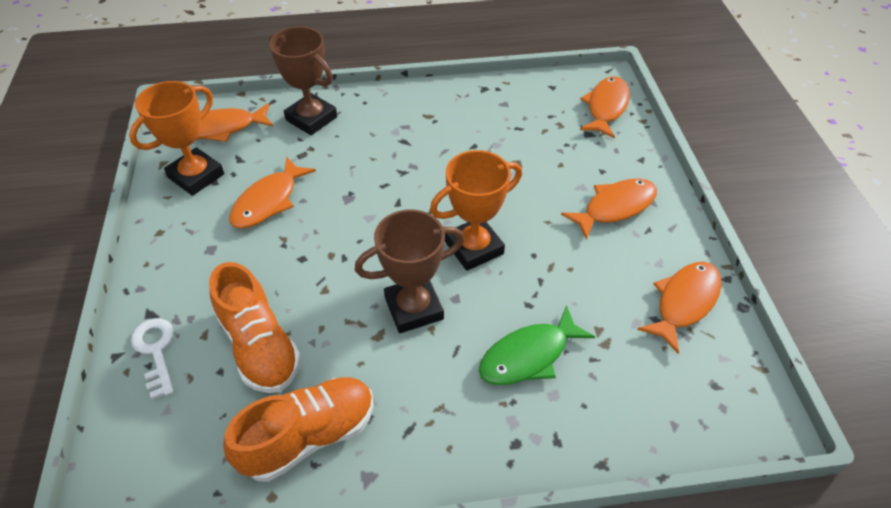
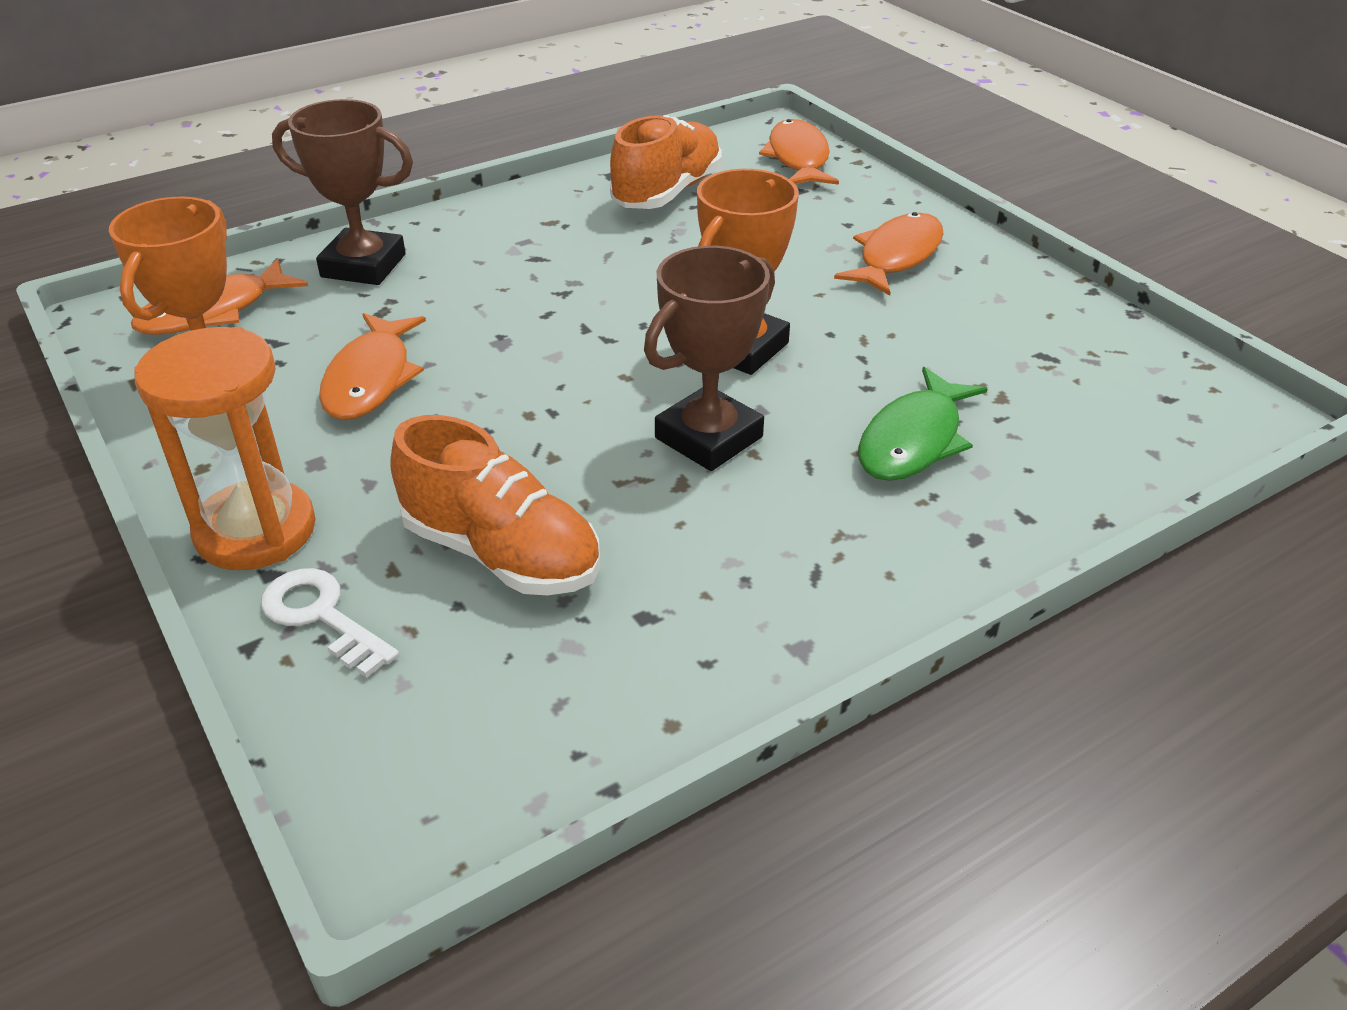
camera: 25 degrees left, 10 degrees down
(159, 283) = (255, 530): none -> orange hourglass
(309, 436) = (671, 632): orange shoe -> orange shoe (667, 192)
(684, 302) = (1062, 328): orange fish -> none

